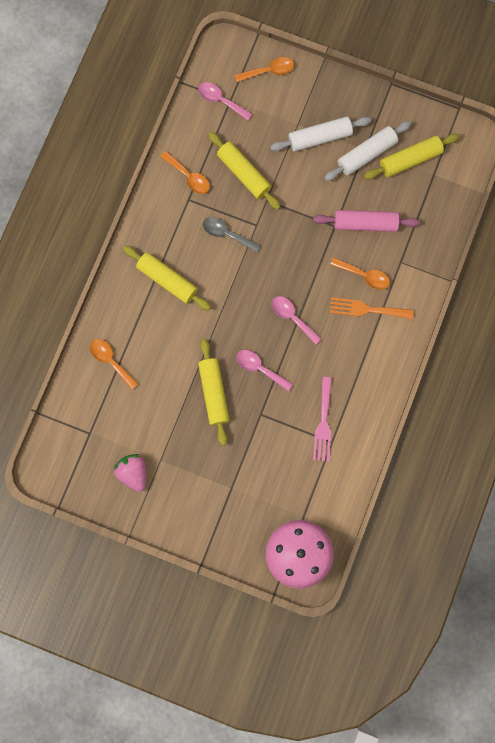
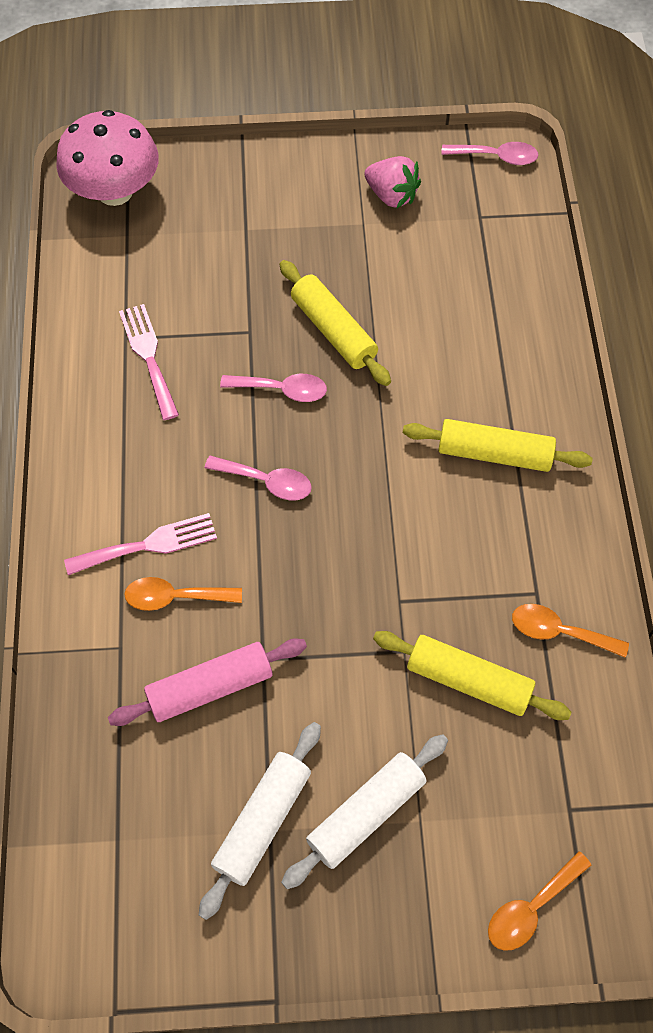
camera: 155 degrees right, 15 degrees down
(110, 361) = (509, 312): orange spoon -> none
(220, 100) = (587, 801): pink spoon -> pink spoon (496, 157)
(226, 234) = (441, 565): grey spoon -> none
(366, 309) = (148, 545): orange fork -> pink fork
(410, 160) = (174, 849): yellow rolling pin -> none

